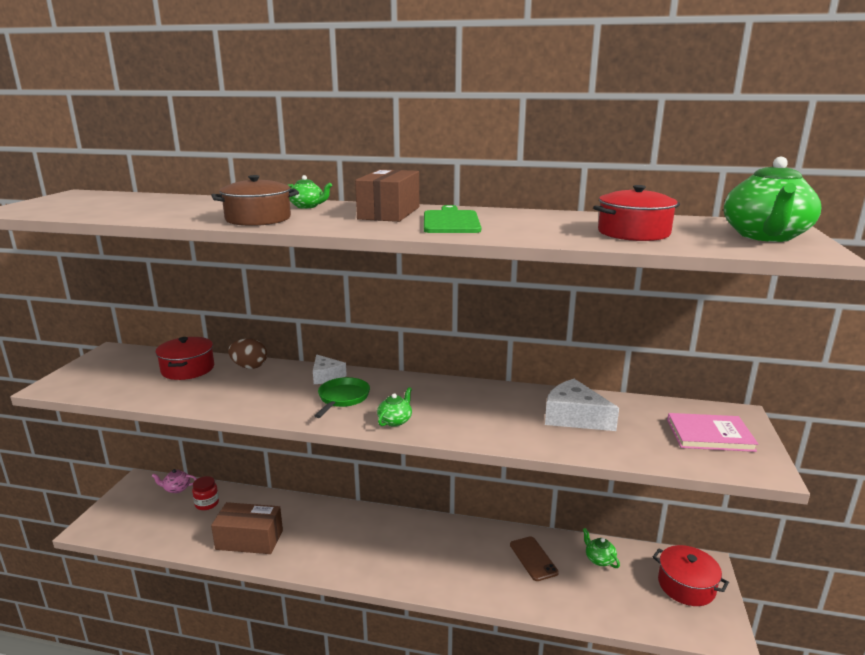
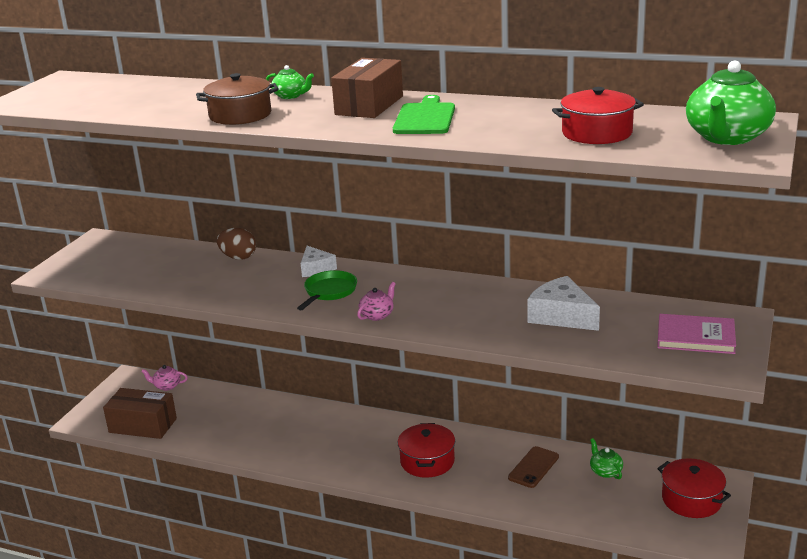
camera: 10 degrees right, 5 degrees up
(188, 369) = (176, 259): red pot -> red pot (427, 461)
(207, 503) = (198, 402): red jar -> none
(249, 540) = (241, 437): brown box -> brown box (143, 425)
(395, 421) = (377, 315): green teapot -> pink teapot
(533, 558) = (533, 467): brown phone -> brown phone turned 45 degrees clockwise

